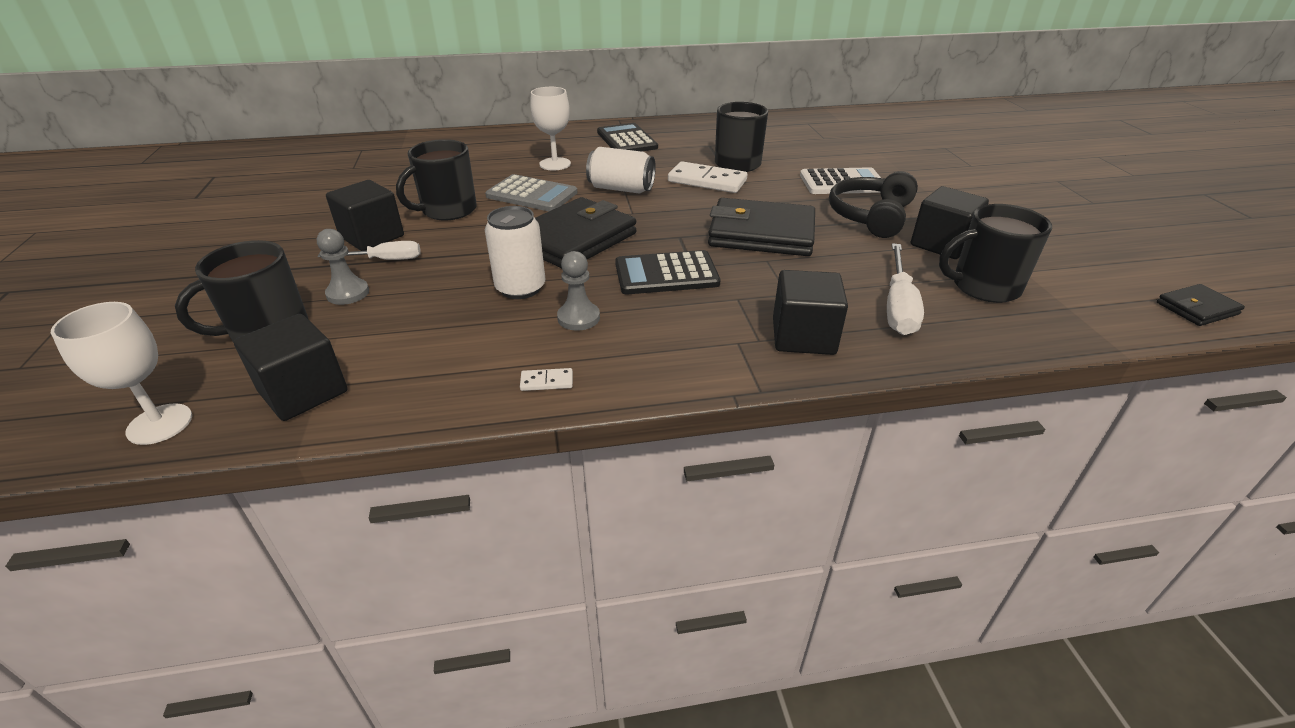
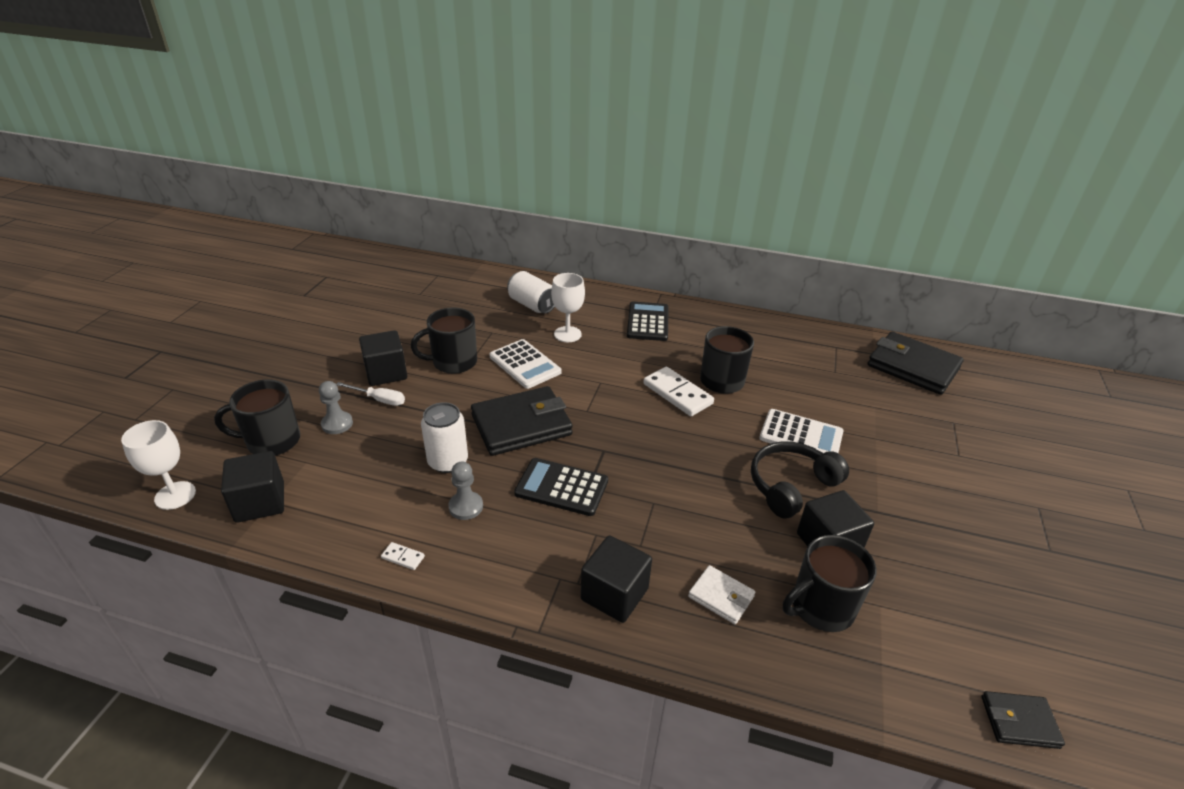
camera: 25 degrees right, 0 degrees up
(532, 194) = (525, 364): grey calculator -> white calculator
(621, 189) = (598, 380): white can -> white can (532, 305)
(761, 234) = (673, 471): black wallet -> black wallet (912, 367)
(898, 306) = (721, 597): white screwdriver -> white wallet
(984, 287) = (821, 607): black mug -> black mug turned 45 degrees counterclockwise

